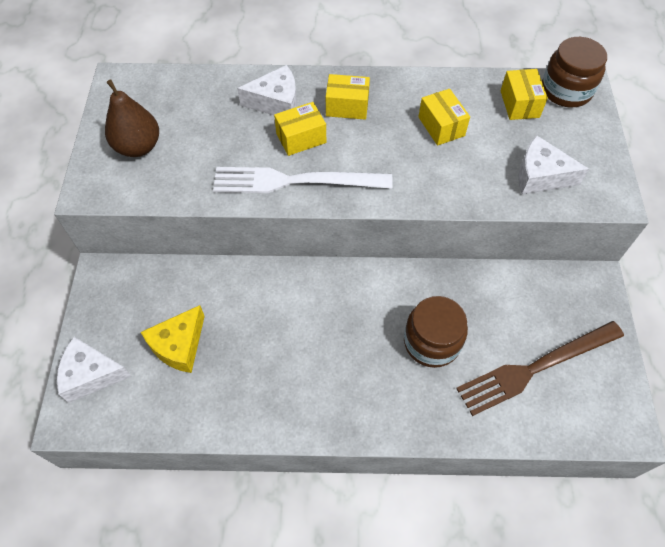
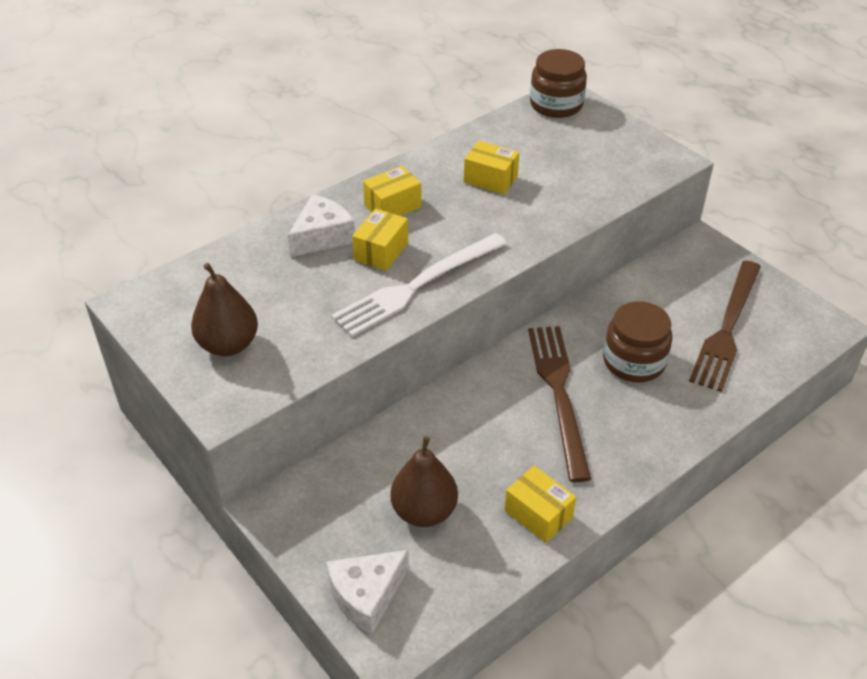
camera: 40 degrees left, 15 degrees down
(179, 345) = (424, 511): yellow cheese -> brown pear
(350, 328) = (559, 394): none -> brown fork
(519, 104) = (532, 132): yellow box -> yellow box (538, 514)
(540, 176) = (607, 173): white cheese -> none

